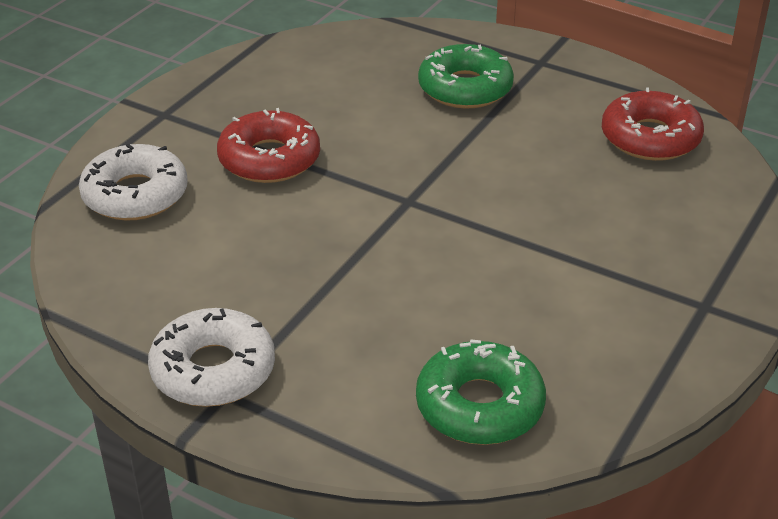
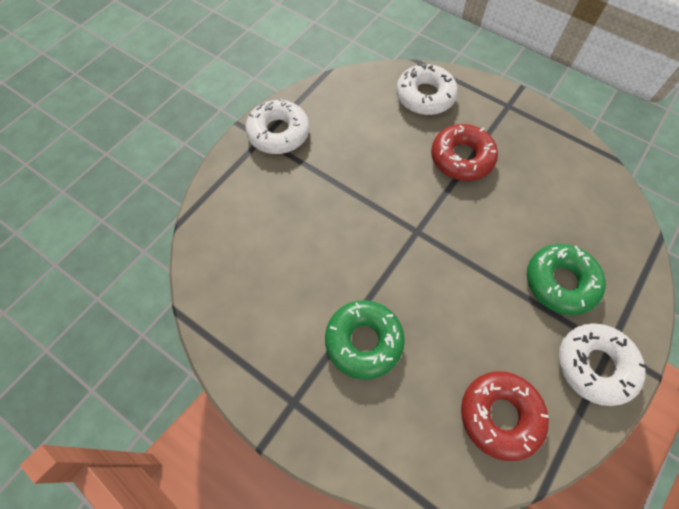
camera: 95 degrees right, 25 degrees up
(479, 405) = (229, 249): green donut -> green donut (364, 341)
(566, 73) = (594, 365): none -> white donut

